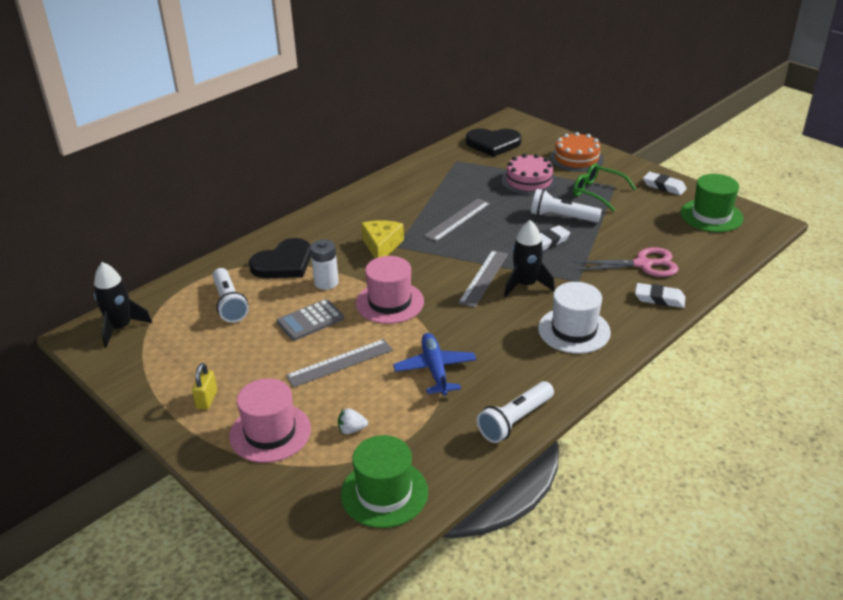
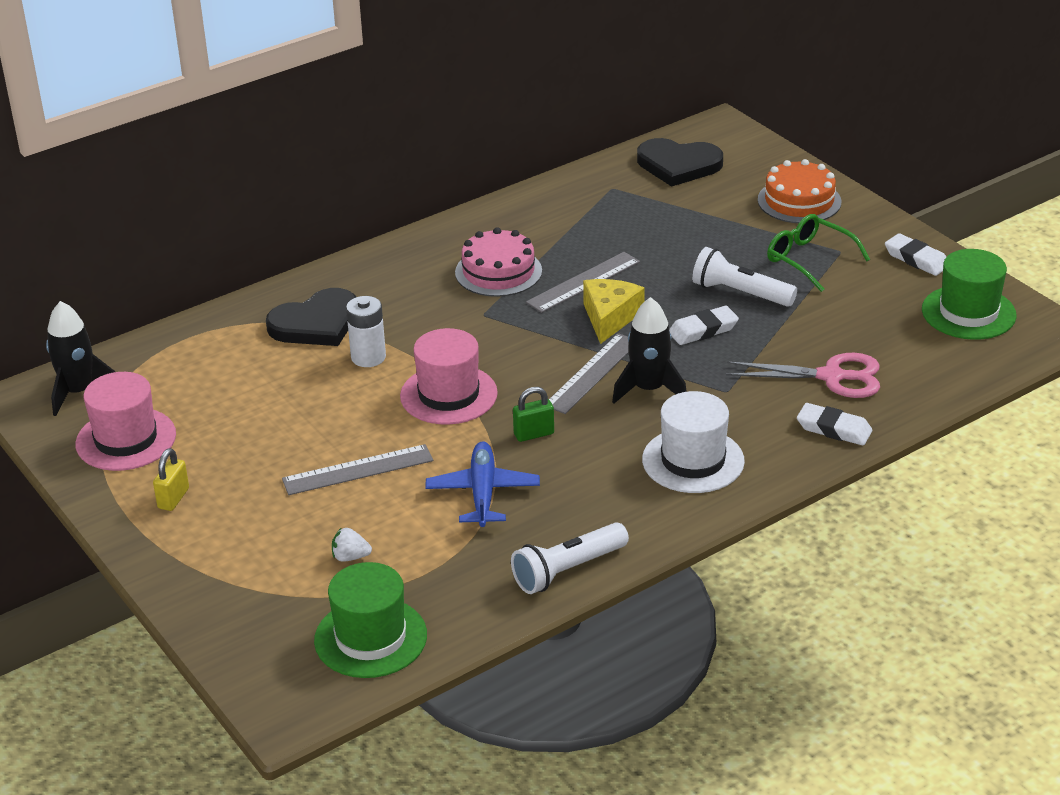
camera: 10 degrees right, 0 degrees up
(229, 303) = (229, 373): white flashlight -> none
(270, 432) = (245, 549): pink hat -> pink hat (126, 439)
(310, 320) = (333, 408): grey calculator -> none
(381, 246) = (461, 312): yellow cheese -> yellow cheese (609, 317)
(457, 323) = (534, 434): none -> green padlock
(529, 181) = (712, 231): pink cake -> pink cake (498, 271)

